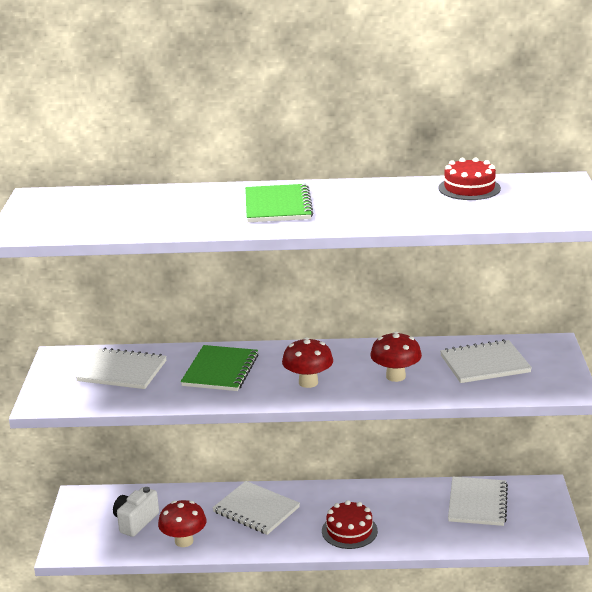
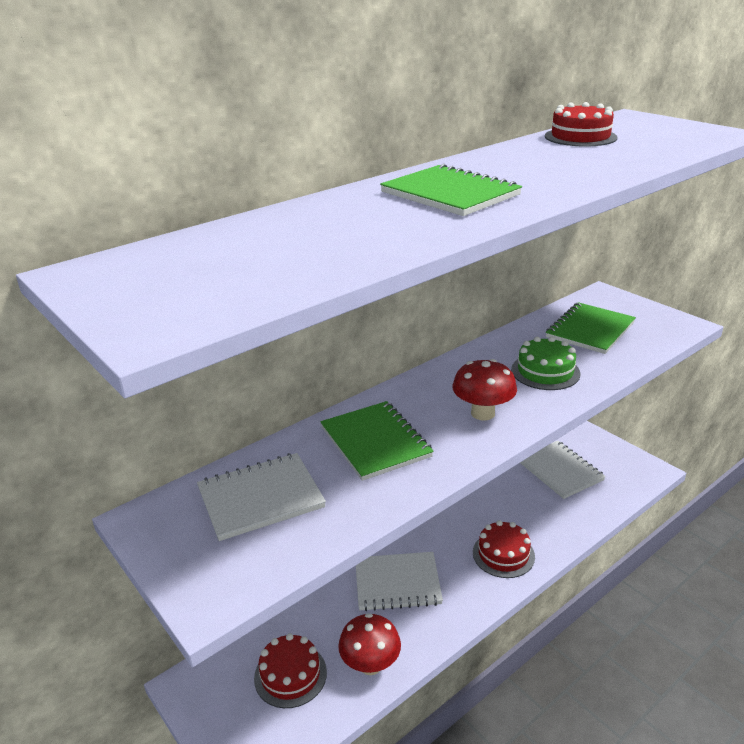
camera: 40 degrees left, 5 degrees up
(135, 521) = (290, 675): white camera -> red cake
(395, 376) = (545, 371): red mushroom -> green cake
(485, 364) = (590, 330): white notebook -> green notebook

